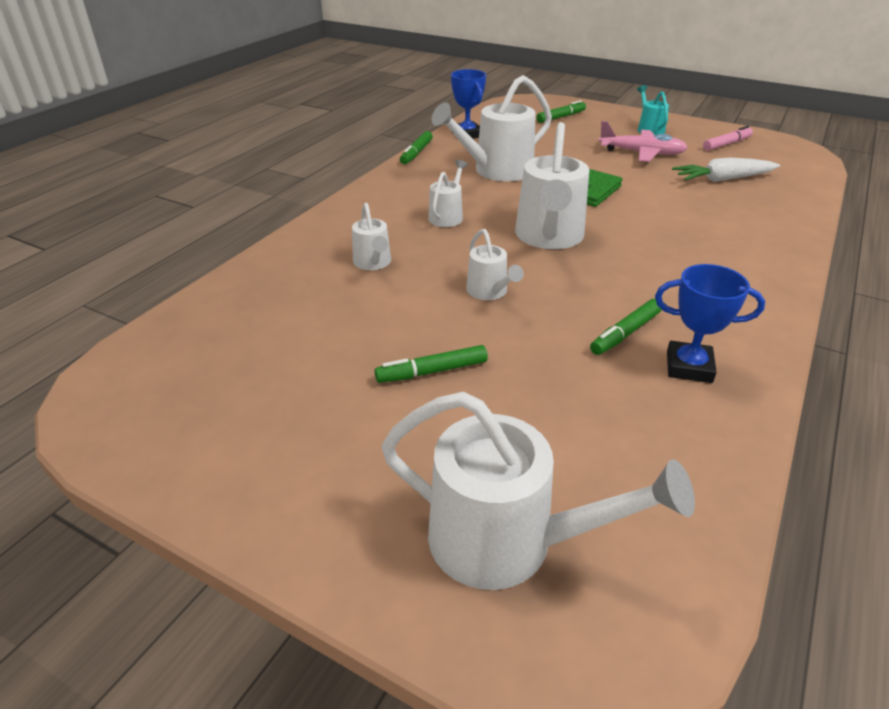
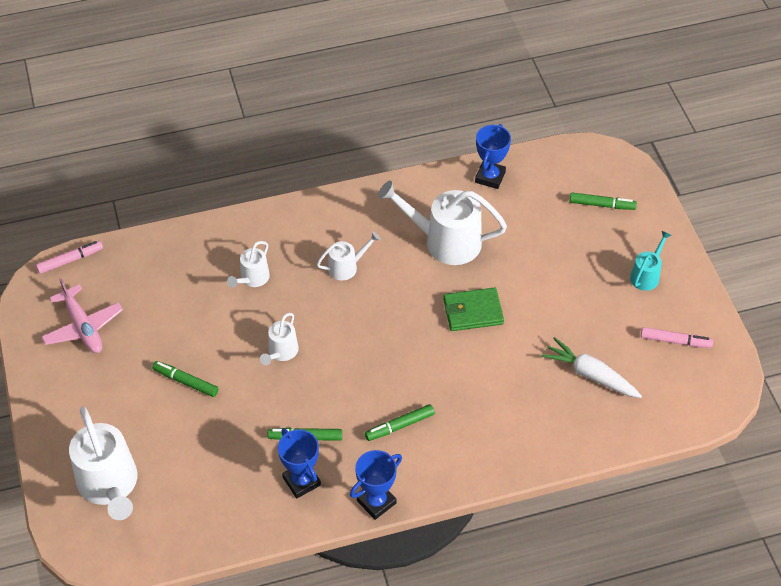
camera: 45 degrees right, 15 degrees up
(119, 358) = (70, 260): none -> pink marker
(416, 153) = (420, 176): green marker -> green marker (400, 426)
(549, 237) = (377, 335): white watering can -> none
(642, 153) = (585, 300): pink plane -> pink plane (83, 327)
(771, 334) = (376, 502): none -> blue trophy

